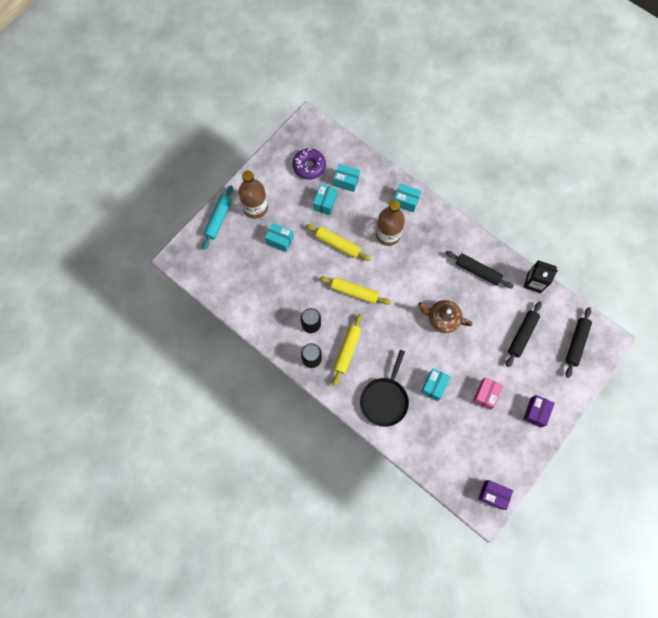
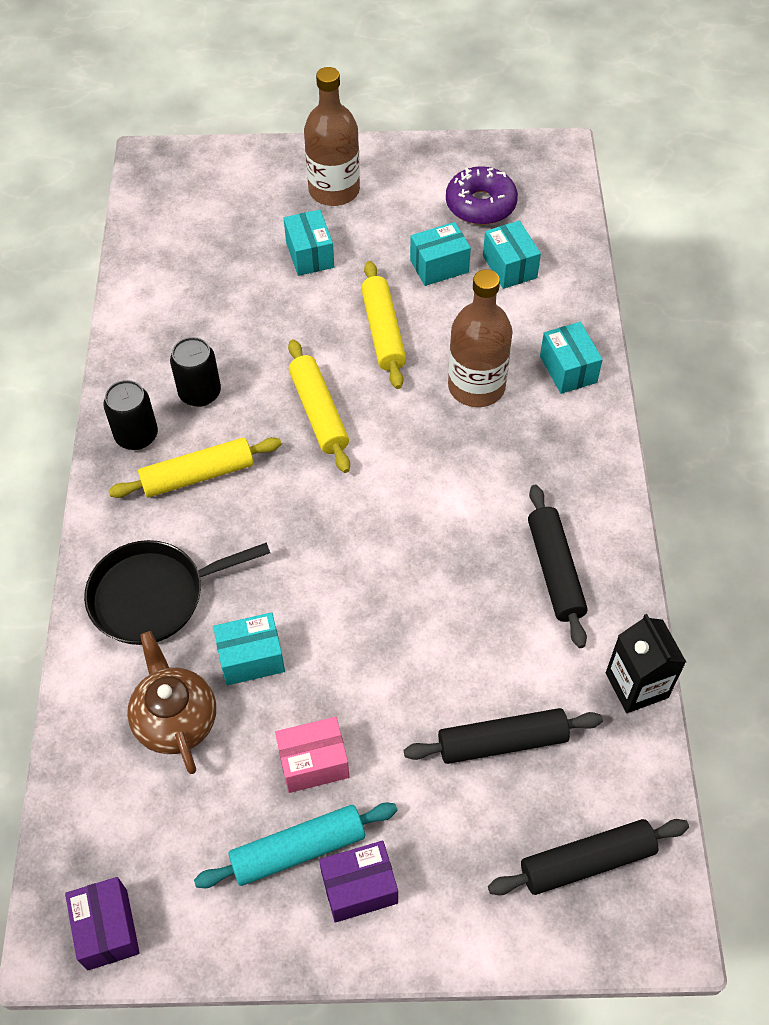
camera: 50 degrees right, 15 degrees down
(218, 219) = (267, 162): turquoise rolling pin -> turquoise rolling pin (298, 850)
(442, 319) = (399, 579): brown teapot -> brown teapot (175, 719)

